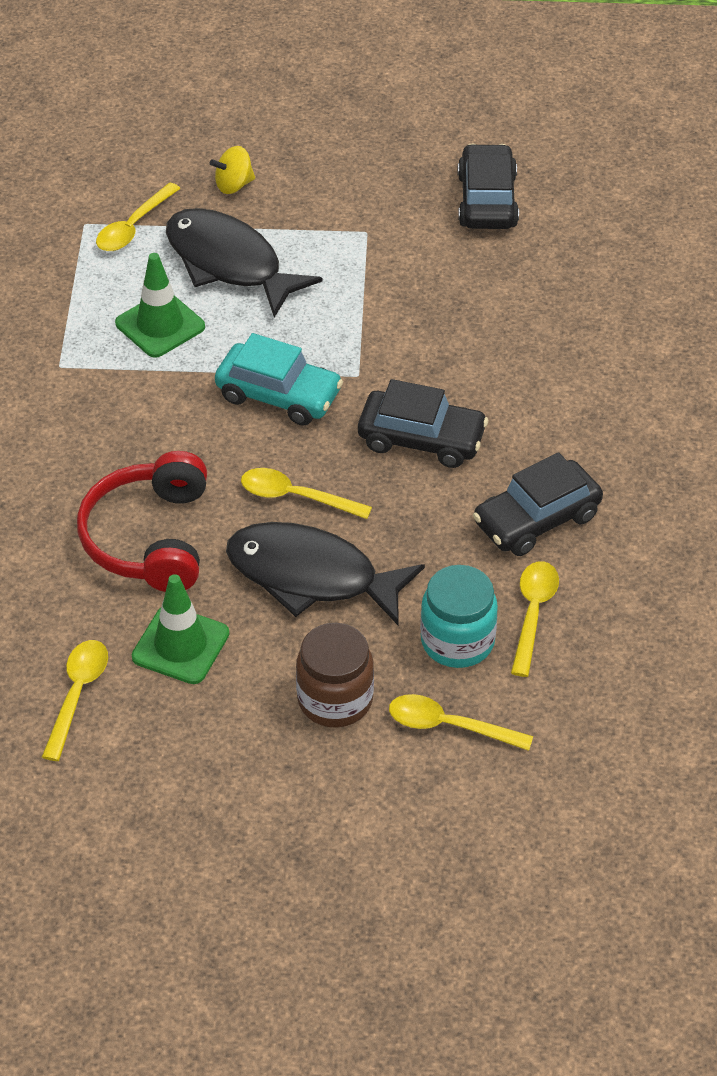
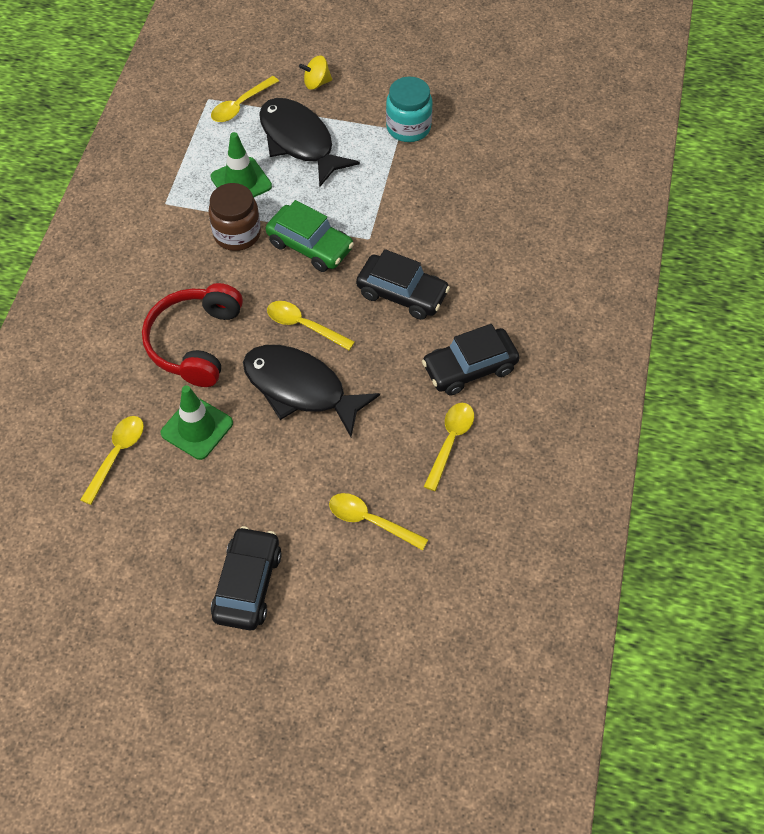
camera: 10 degrees right, 10 degrees up
(278, 395) = (310, 246): turquoise car -> green car
(335, 699) = (294, 487): brown jar -> brown jar (237, 234)
(457, 641) = (391, 455): turquoise jar -> turquoise jar (408, 127)
(487, 200) = (490, 117): black car -> black car (247, 584)

